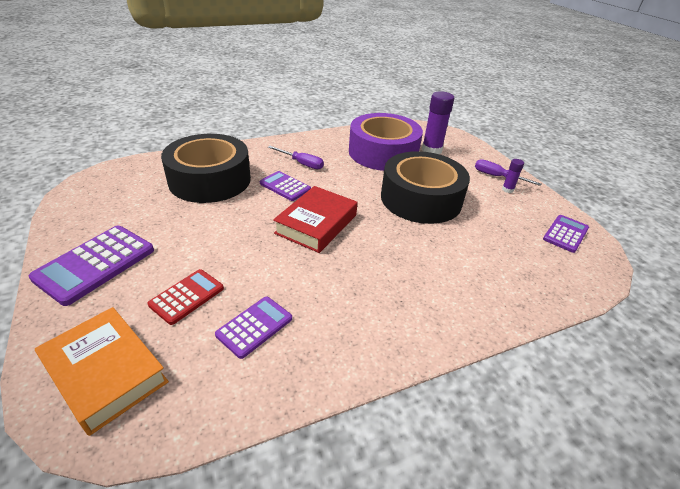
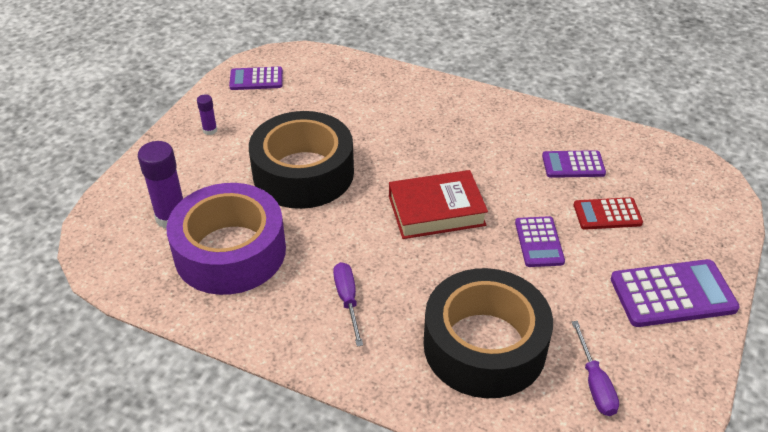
camera: 130 degrees left, 5 degrees up
(106, 372) = (691, 196): orange book -> none
(285, 186) = (411, 276): purple calculator -> purple calculator (539, 242)
(497, 176) = (186, 146): purple screwdriver -> purple screwdriver (594, 383)

